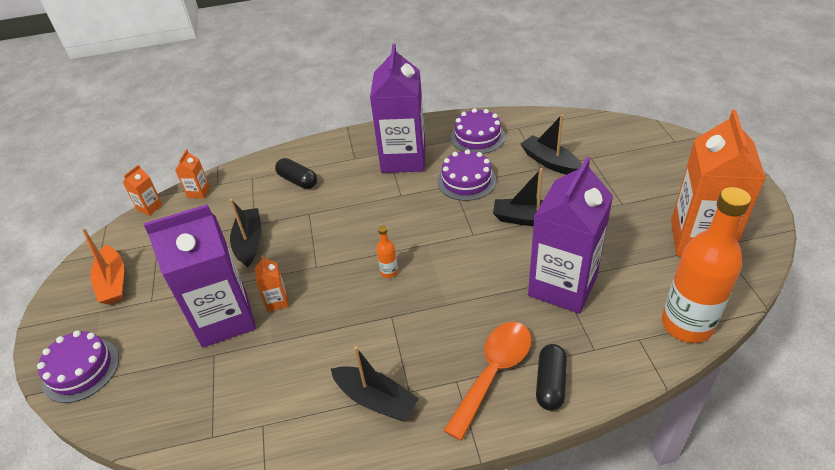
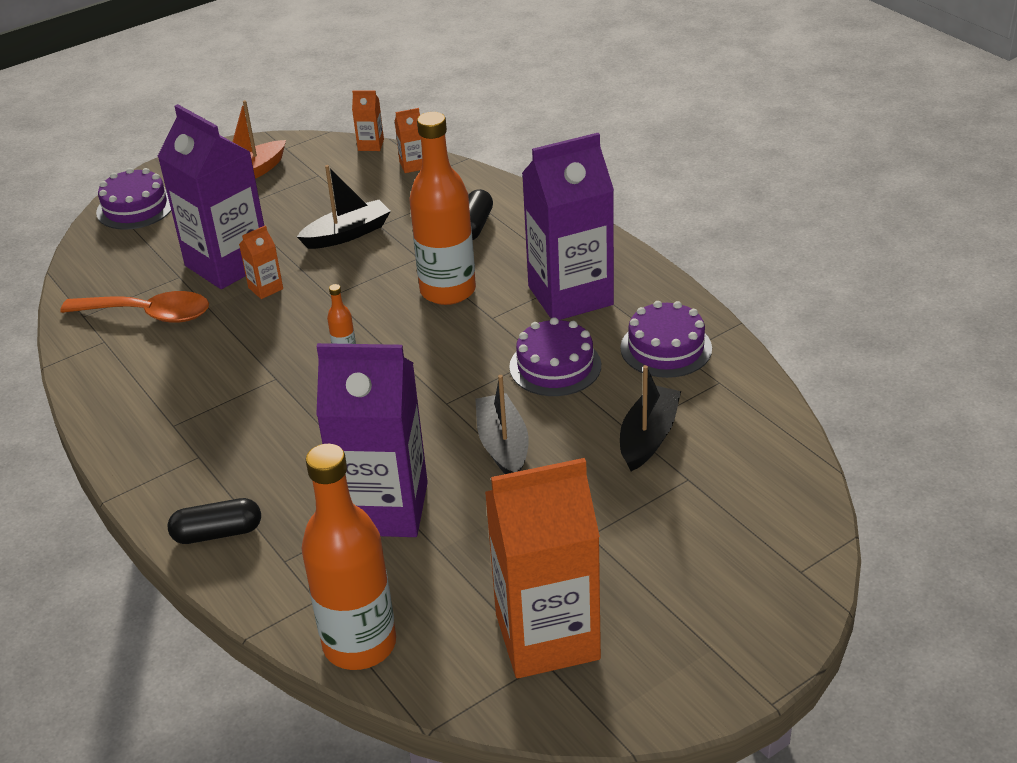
camera: 65 degrees right, 5 degrees down
(357, 208) = (448, 291): none -> orange bottle
(375, 399) = (155, 404): black boat -> none
(494, 372) = (219, 482): orange spoon -> orange spoon (149, 314)

